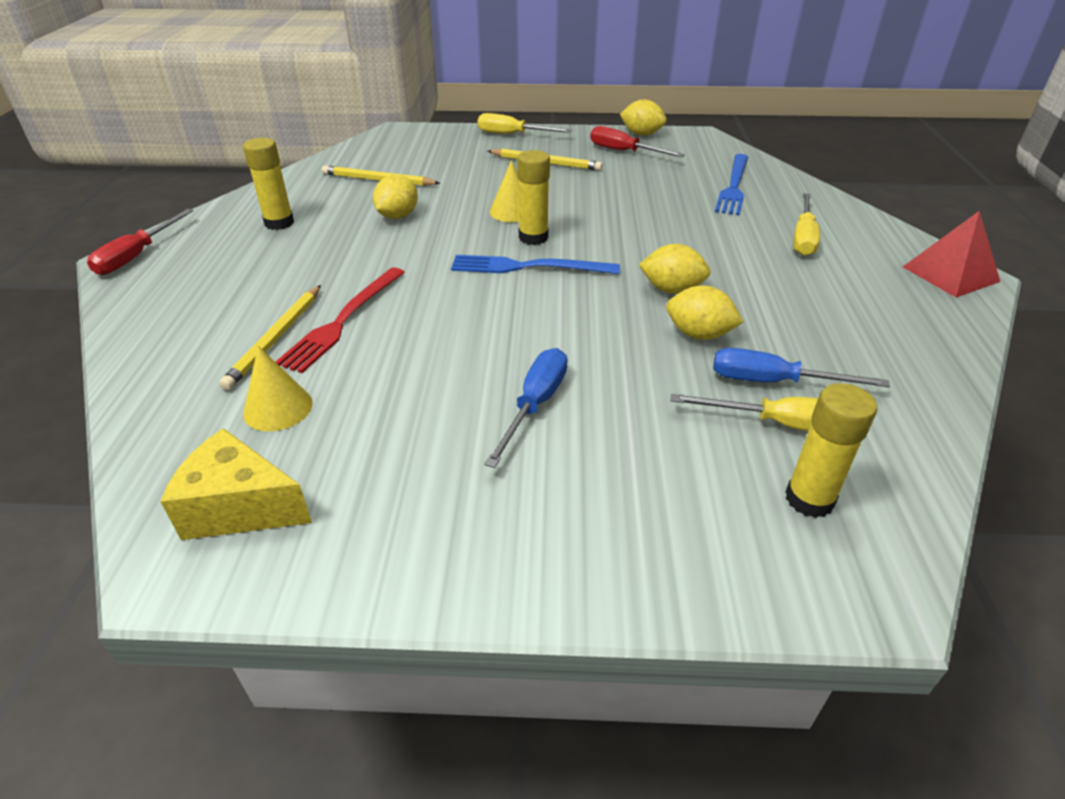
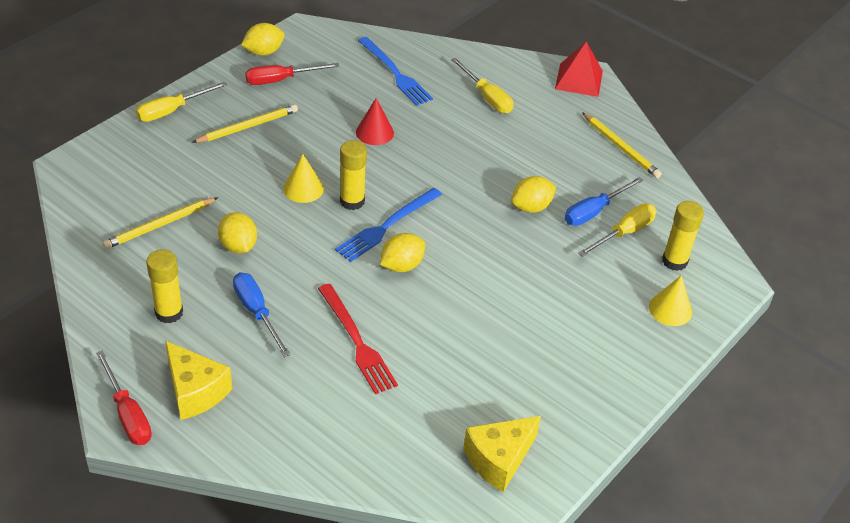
camera: 55 degrees left, 5 degrees up
(191, 271) = (195, 391): none -> yellow cheese
(276, 338) = (344, 381): yellow pencil -> yellow pencil (621, 147)
(278, 408) = (424, 411): yellow cone -> yellow cone (670, 309)
(535, 405) = (526, 306): blue screwdriver -> blue screwdriver (257, 312)
(640, 209) = (374, 132): none -> red cone
(671, 290) = (479, 186): yellow lemon -> yellow lemon (401, 265)

